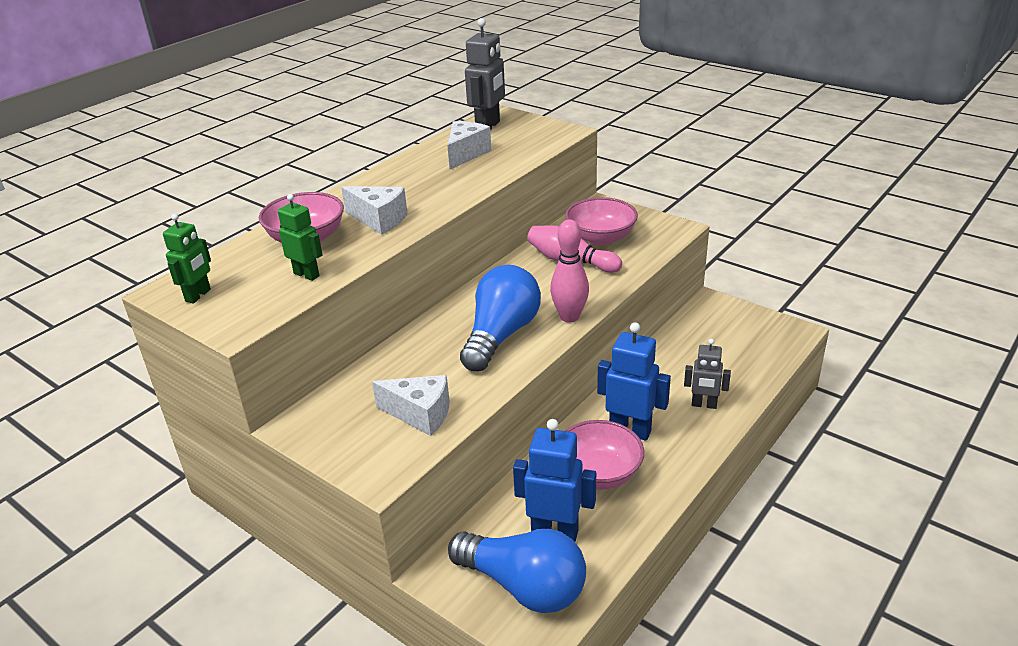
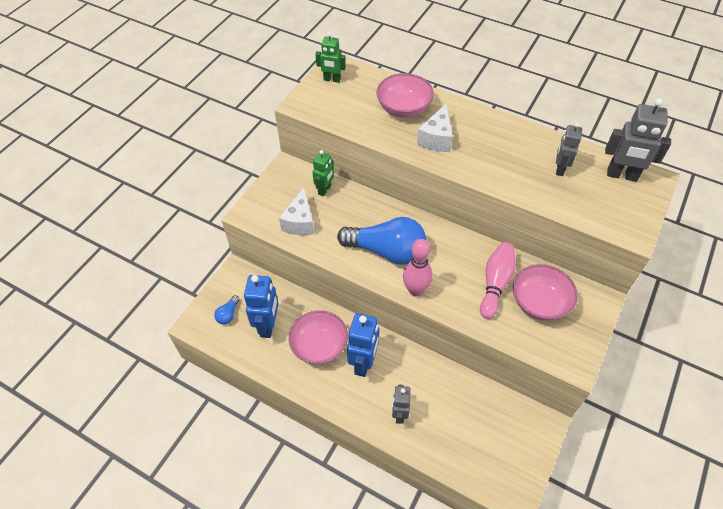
camera: 80 degrees right, 20 degrees up
(307, 274) = (360, 119): green robot -> green robot (325, 190)
(466, 154) = (560, 169): white cheese -> grey robot
(524, 586) = (228, 314): blue light bulb -> blue light bulb, size x0.42

